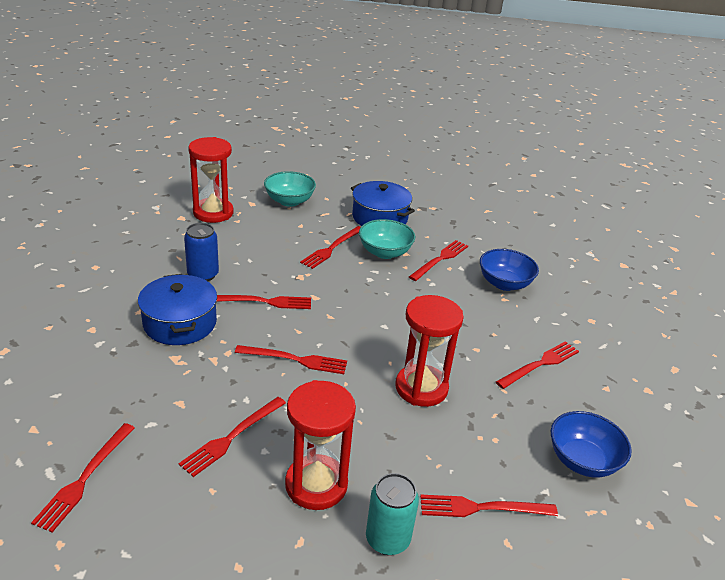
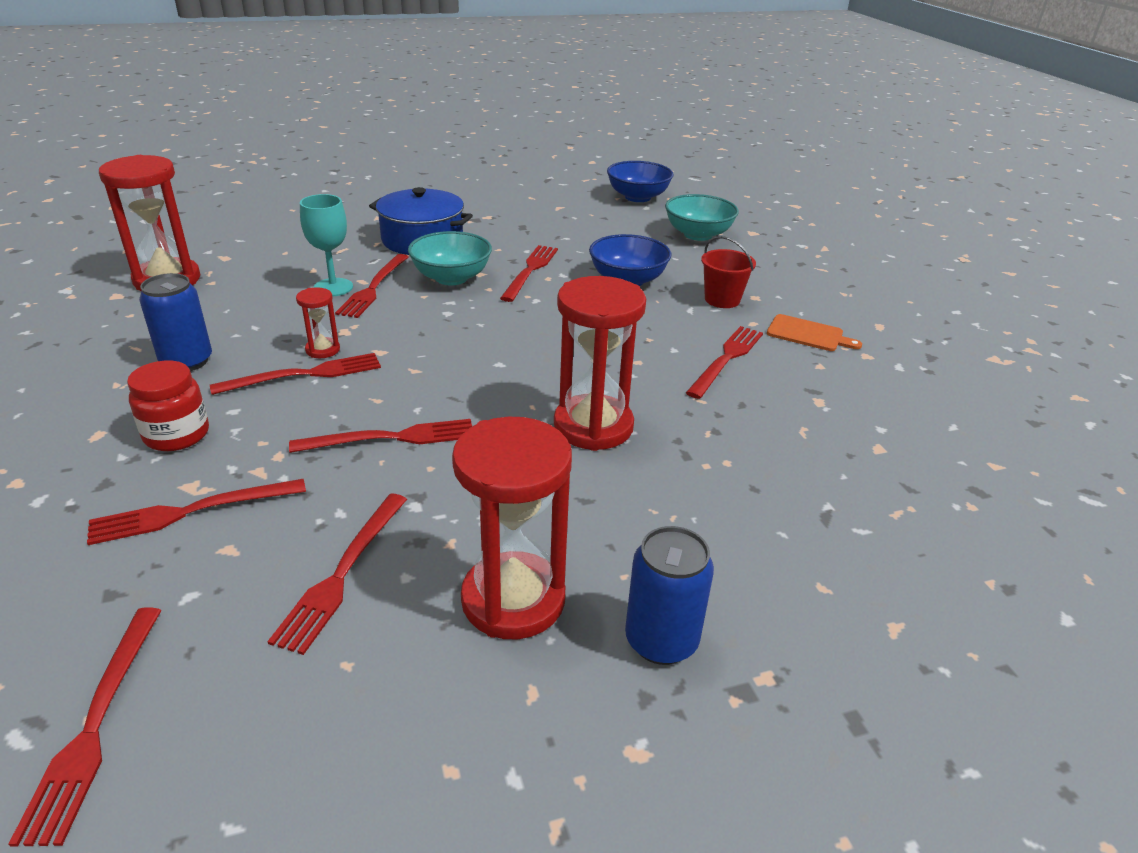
camera: 20 degrees left, 0 degrees up
(180, 323) = (177, 435): blue pot -> red jar
(282, 287) = (323, 350): none -> red hourglass
(289, 201) = (281, 244): turquoise bowl -> turquoise bowl (698, 235)
(307, 242) = (333, 287): none -> turquoise goblet
(387, 539) = (661, 640): turquoise can -> blue can
(482, 508) = (763, 553): red fork -> red fork (191, 511)
(565, 316) = (722, 300): none -> red bucket
(582, 460) = (847, 455): blue bowl -> blue bowl (637, 197)
(613, 361) = (808, 334): none -> orange cutting board

